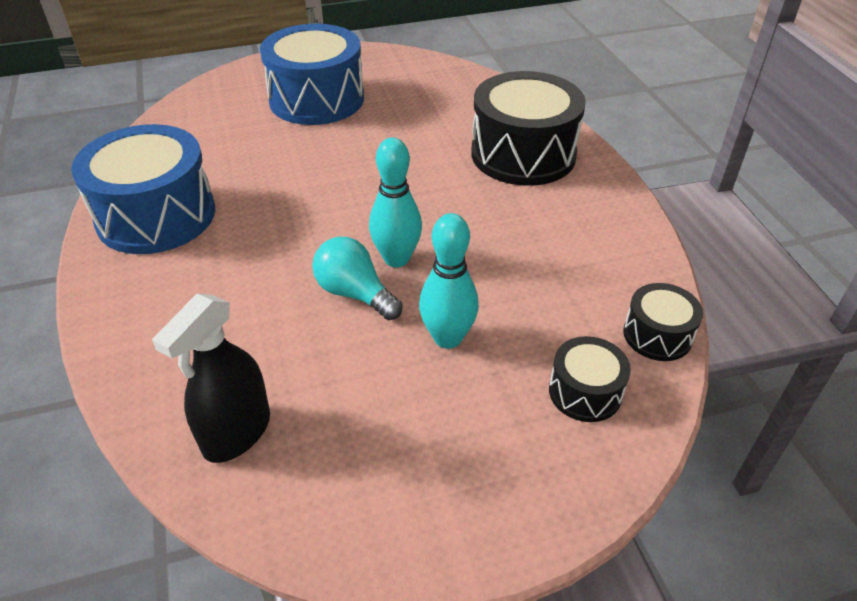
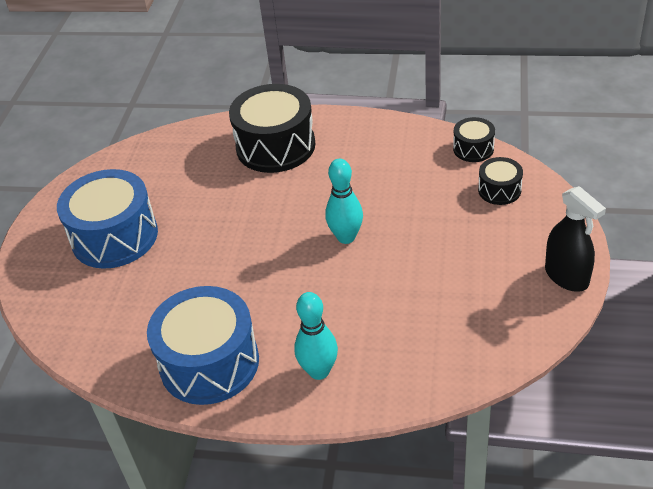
camera: 60 degrees left, 0 degrees up
(237, 432) = (460, 345): black spray bottle -> black spray bottle (566, 276)
(355, 293) = (368, 265): turquoise light bulb -> none
(447, 338) = (431, 232): turquoise bowling pin -> turquoise bowling pin (319, 371)

